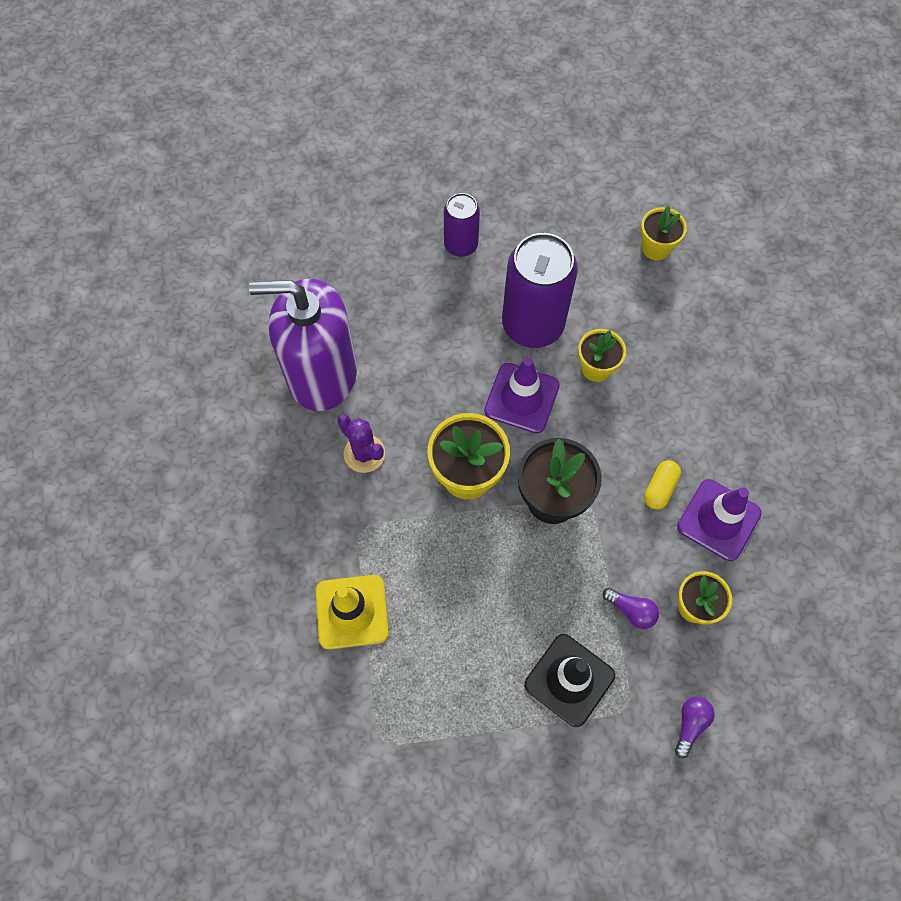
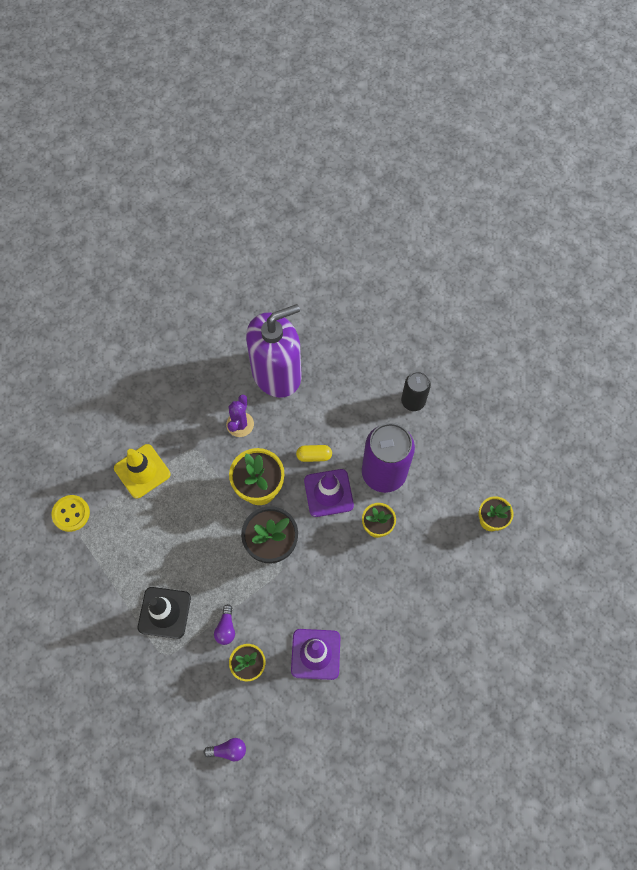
camera: 60 degrees right, 0 degrees up
(322, 373) = (276, 373): purple soap dispenser -> purple soap dispenser turned 90 degrees clockwise
(355, 741) = (71, 513): none -> yellow button
(461, 245) = (413, 401): purple can -> black can
(660, 488) = (316, 607): yellow capsule -> yellow capsule (314, 456)
(690, 724) = (173, 698): purple light bulb -> purple light bulb (228, 750)

